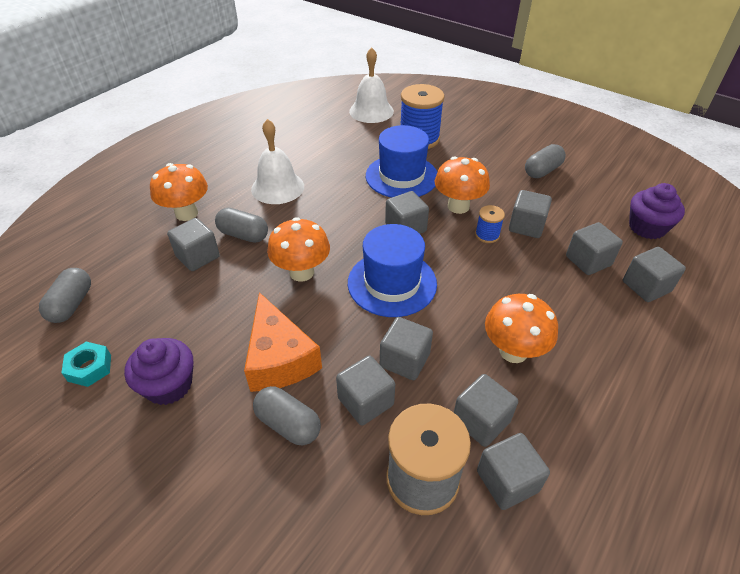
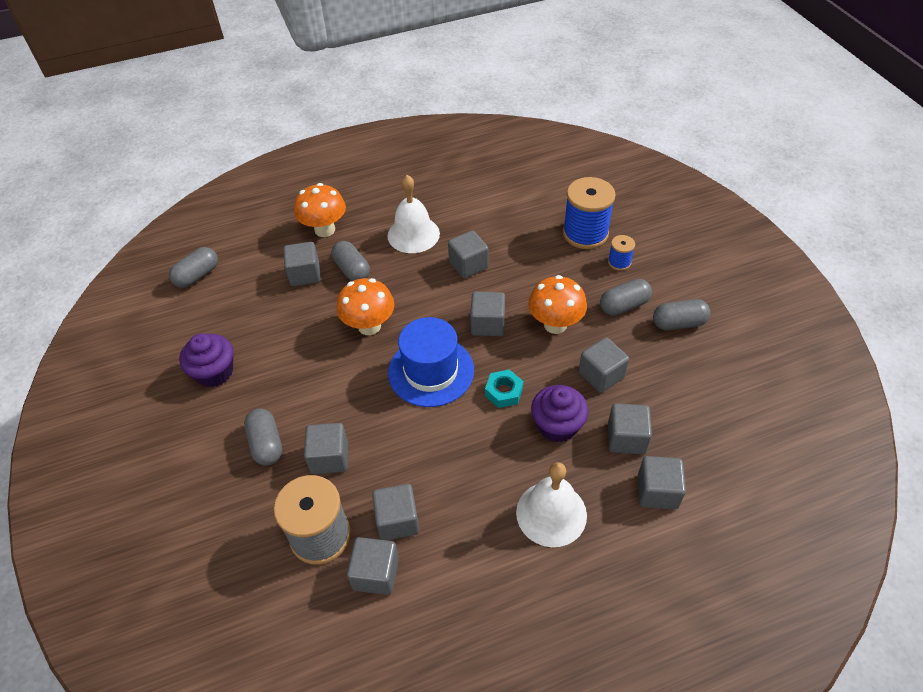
camera: 35 degrees right, 5 degrees up
(89, 368) = (177, 332): turquoise nut -> turquoise nut (504, 392)
(279, 358) = (298, 391): orange cheese -> none
(371, 111) = (566, 181): white bell -> white bell (551, 513)
(401, 176) = (531, 269): blue hat -> none
(404, 360) = (384, 442): grey cube -> grey cube (468, 265)
(487, 235) = (554, 366): blue spool -> blue spool (619, 262)
(494, 174) = (624, 306): none -> grey capsule
(513, 351) = (475, 482): orange mushroom -> none
(647, 227) = (726, 435): purple cupcake -> purple cupcake (557, 425)

